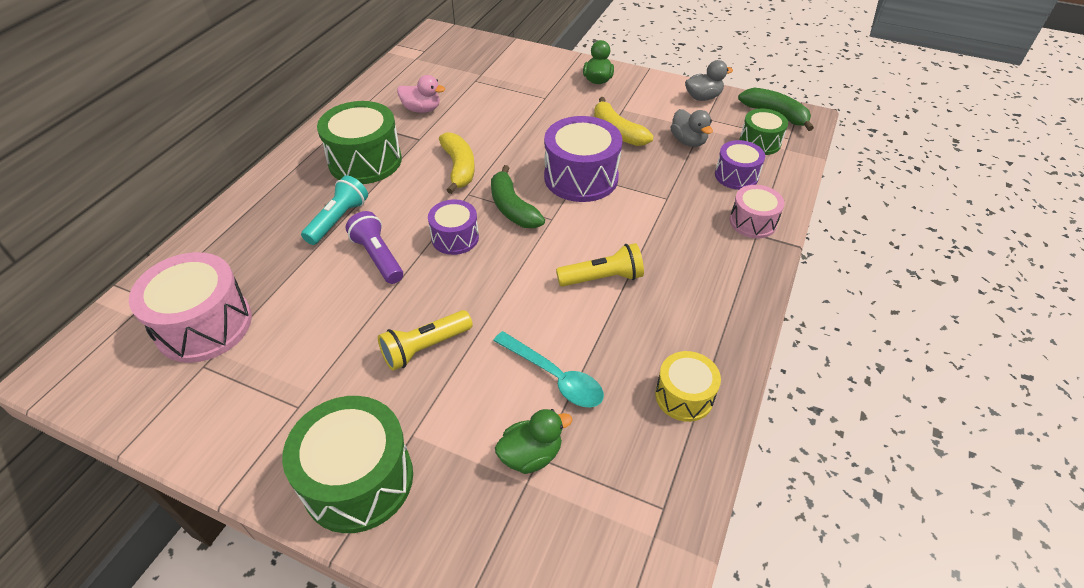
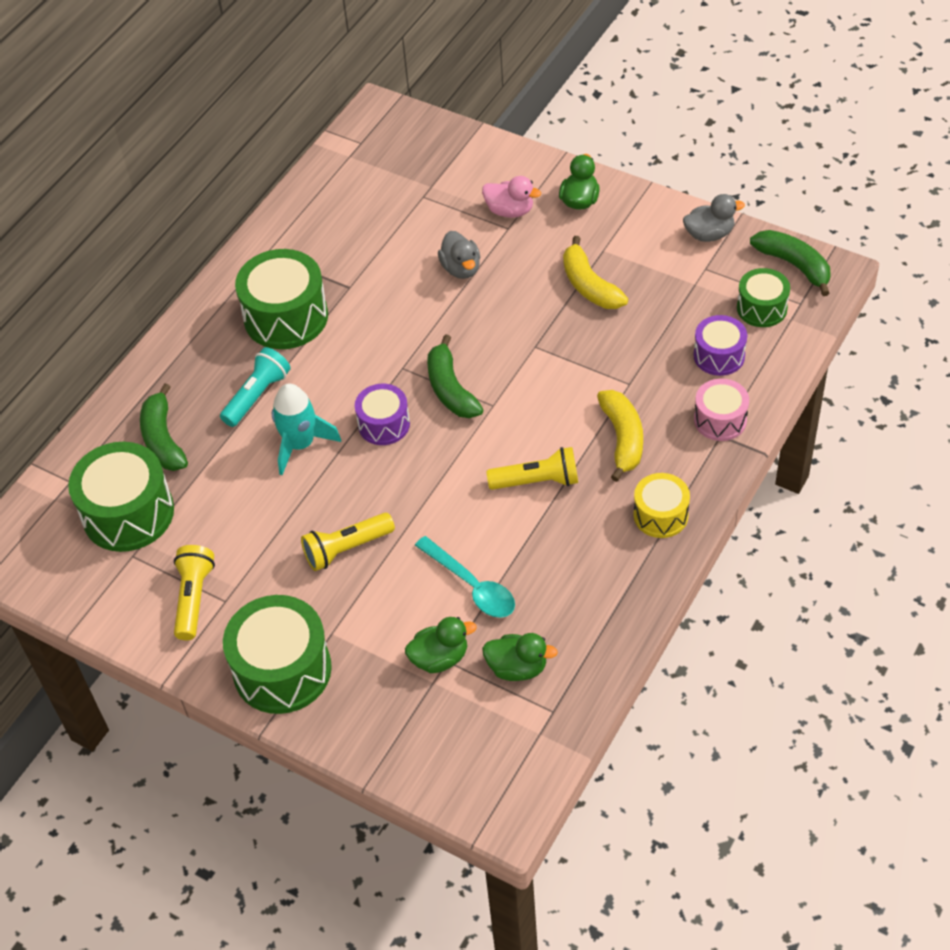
camera: 10 degrees right, 5 degrees up
(204, 325) = (128, 513): pink drum -> green drum
(247, 258) = (163, 439): none -> green banana
(264, 406) = (194, 598): none -> yellow flashlight
(378, 257) = (300, 444): purple flashlight -> turquoise rocket
(422, 109) = (354, 241): pink duck -> pink duck (510, 211)
(459, 168) = (394, 332): yellow banana -> yellow banana (622, 439)
(581, 177) = (534, 350): purple drum -> none
(615, 460) = (517, 668): none -> green duck
(684, 396) = (595, 612): yellow drum -> yellow drum (660, 515)
(688, 141) = (674, 303): grey duck -> grey duck (461, 269)

